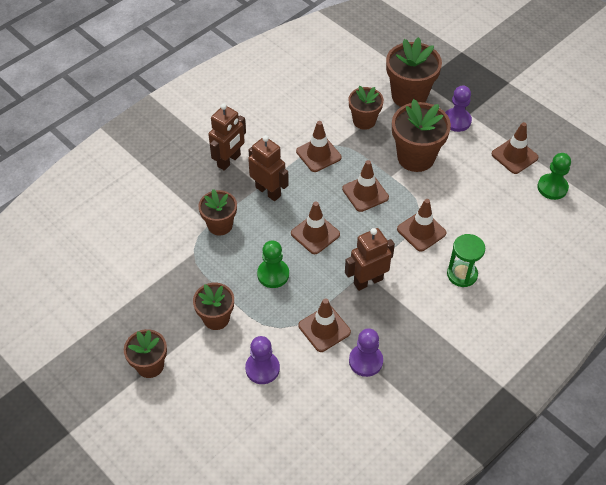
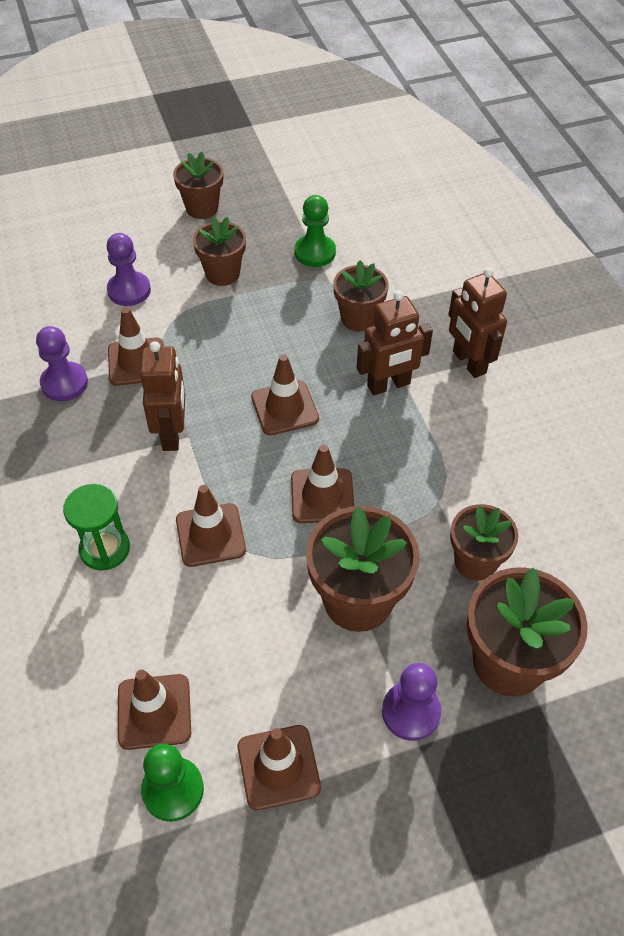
camera: 115 degrees right, 0 degrees up
(273, 274) = (249, 343): green pawn -> green pawn (315, 252)
(318, 154) = (430, 469): brown traffic cone -> brown traffic cone (154, 711)

